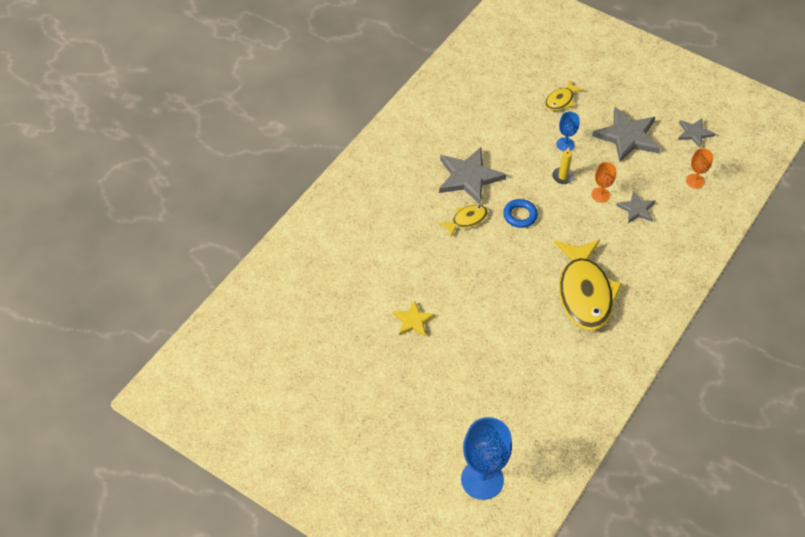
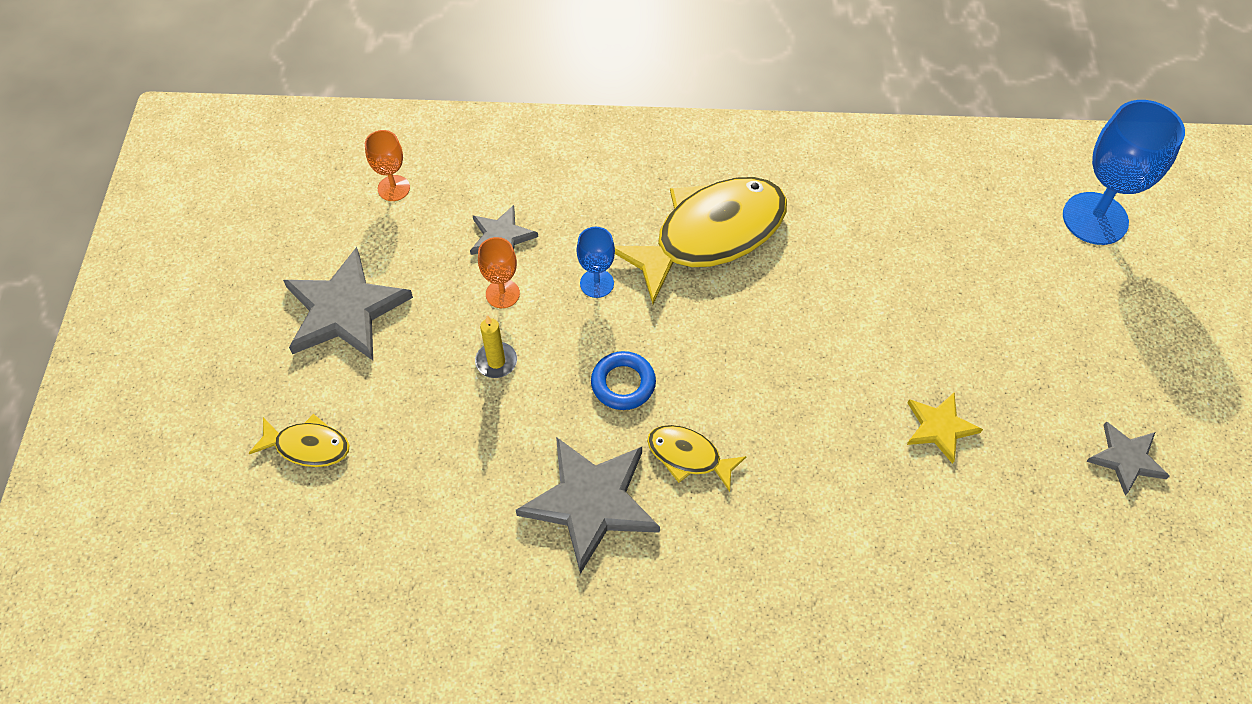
camera: 120 degrees left, 5 degrees up
(565, 144) = (417, 391): blue goblet -> blue goblet (597, 283)
(694, 133) = (284, 225): grey star -> grey star (1126, 459)

